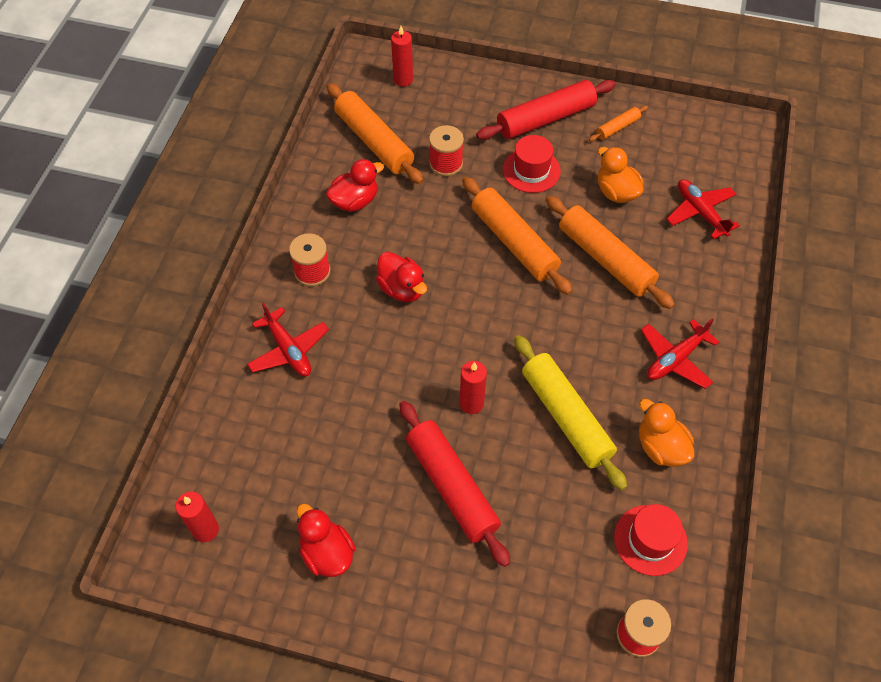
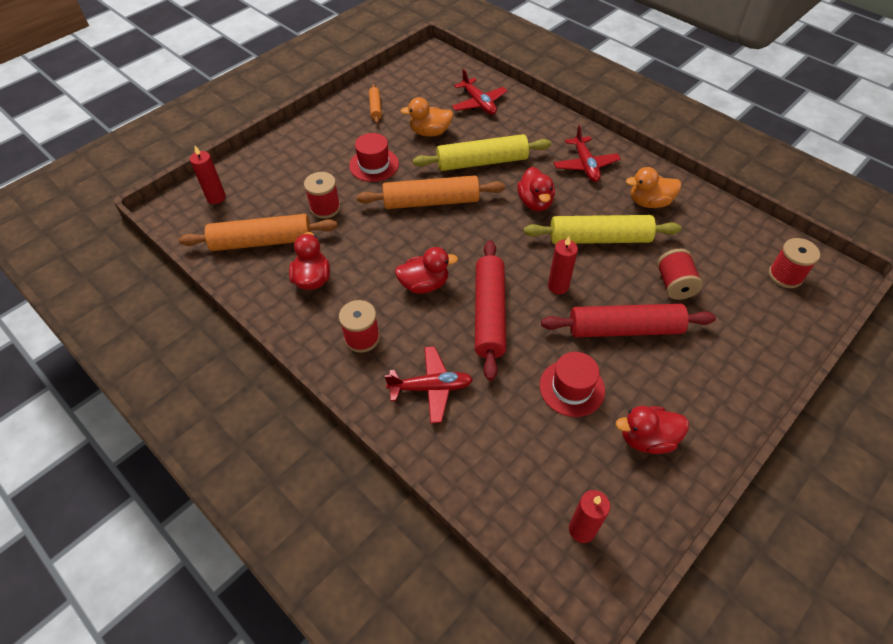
camera: 60 degrees left, 5 degrees down
(545, 515) = (674, 284): none -> red spool
(546, 119) = (334, 137): red rolling pin -> red rolling pin (489, 314)
(578, 334) = (535, 202): none -> red duck
(605, 259) = (482, 162): orange rolling pin -> yellow rolling pin
(650, 540) = (717, 238): red hat -> red hat (572, 388)
(700, 213) = (478, 103): red plane -> red plane turned 120 degrees counterclockwise

